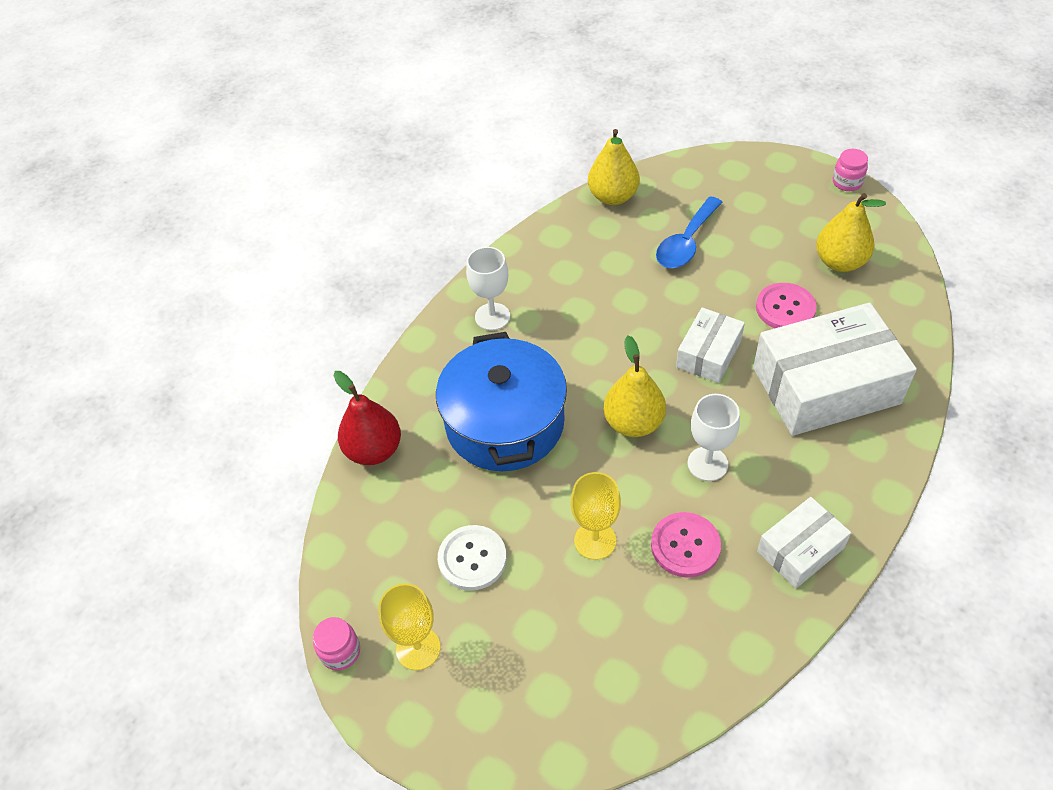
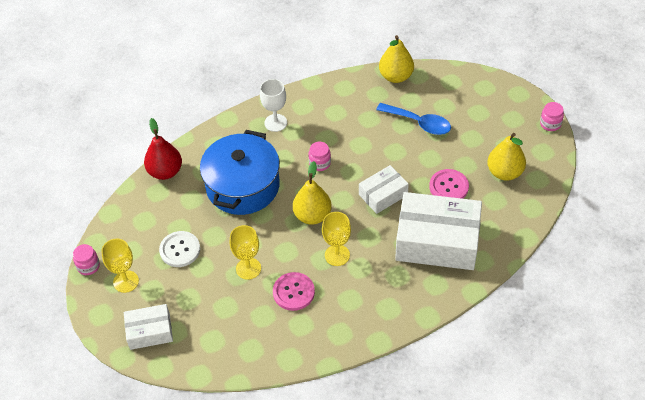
camera: 25 degrees right, 0 degrees up
(592, 347) = (320, 163): none -> pink jar
(686, 243) = (419, 123): blue spoon -> blue spoon turned 120 degrees counterclockwise
(707, 464) = (337, 255): white goblet -> yellow goblet
(800, 549) = (353, 321): white box -> white box (150, 331)

